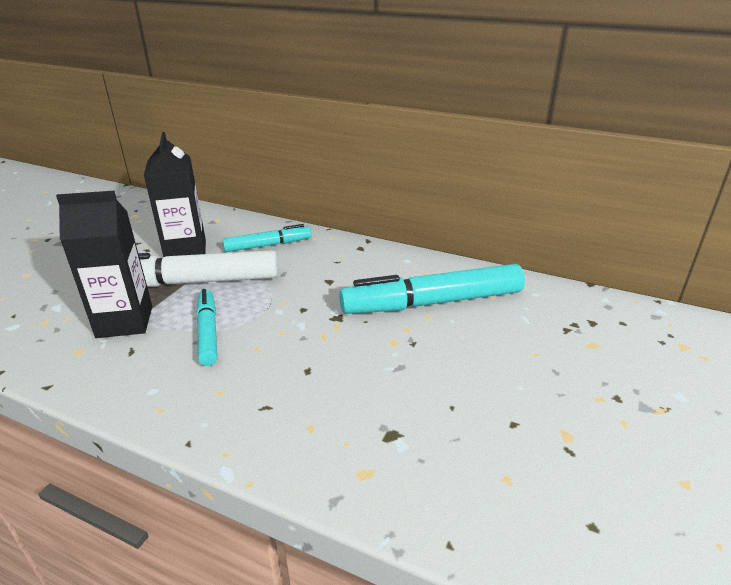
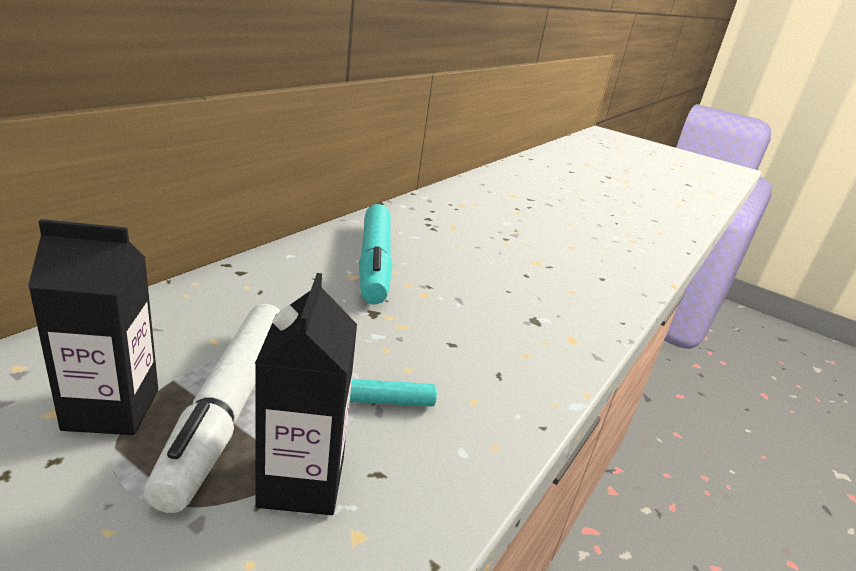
camera: 85 degrees left, 5 degrees down
(268, 245) = (172, 330): turquoise marker -> none

